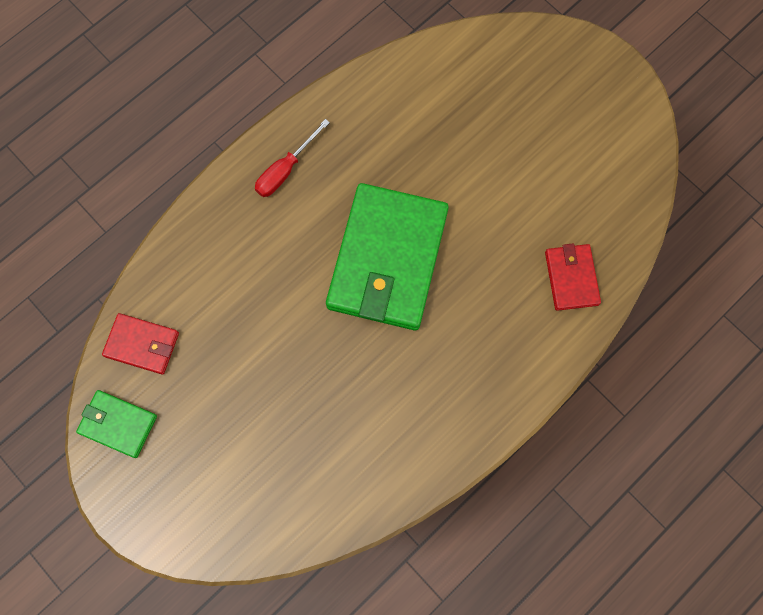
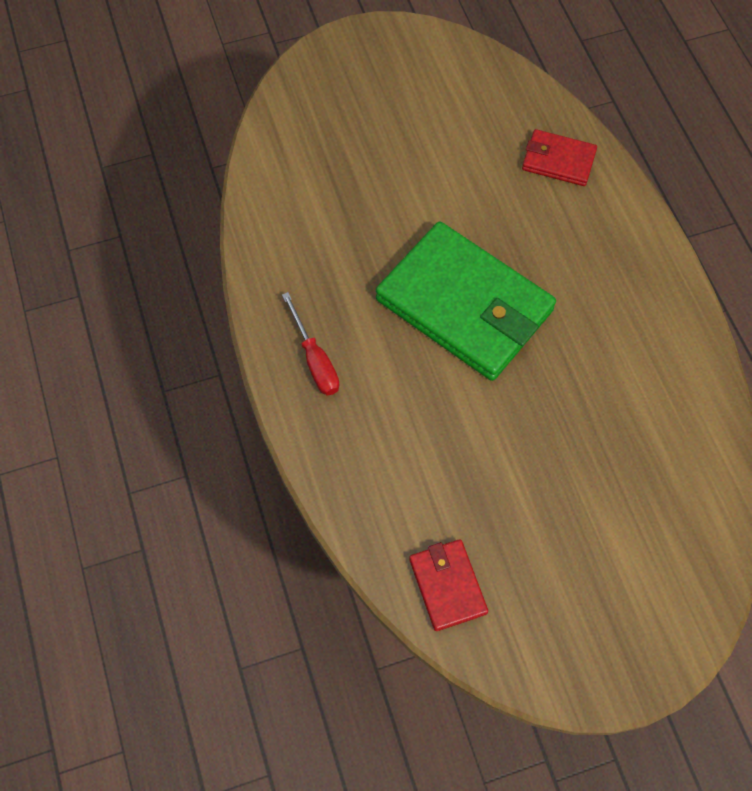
camera: 65 degrees left, 10 degrees down
(118, 424) = (530, 647): green wallet -> none
(142, 344) = (447, 585): red wallet -> red wallet turned 60 degrees counterclockwise

